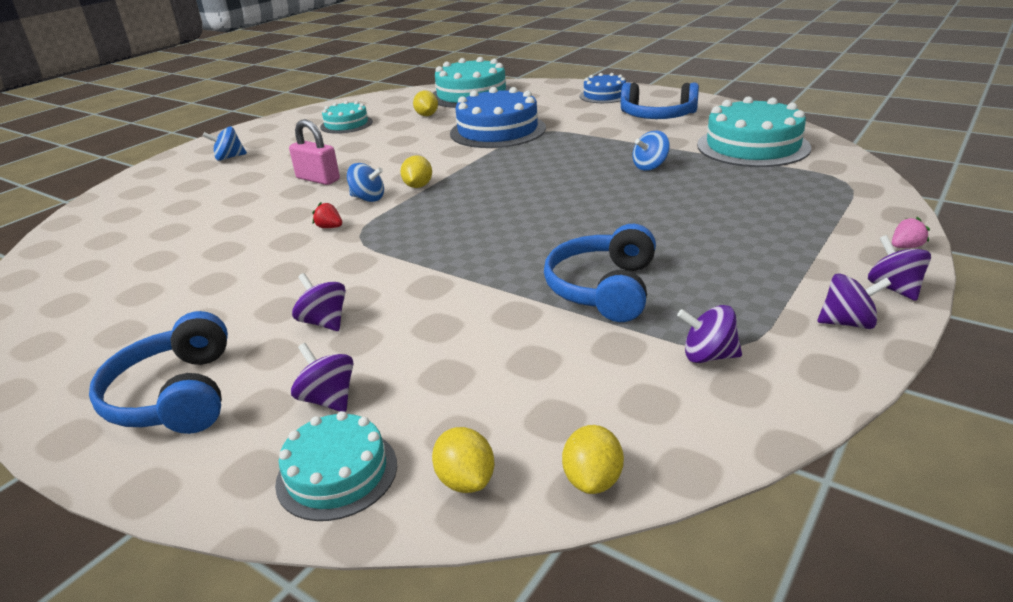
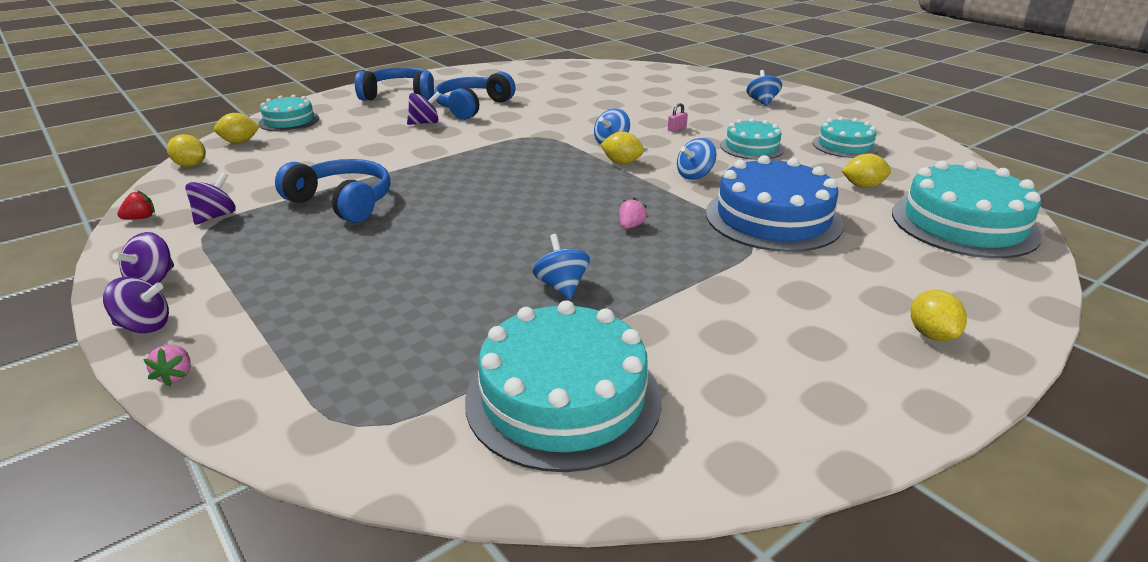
camera: 105 degrees right, 0 degrees up
(318, 179) = (677, 129): pink padlock -> pink padlock, size x0.46
(328, 399) = (346, 121): purple spinning top -> none
(329, 227) = (565, 129): red strawberry -> red strawberry (140, 218)
(360, 149) = (752, 147): none -> turquoise cake
(434, 158) = (695, 175): none -> blue spinning top
(544, 163) = (631, 226): none -> pink strawberry
(604, 95) = (931, 334): blue cake -> yellow lemon
(657, 116) = (776, 354): blue headphones -> blue headphones (472, 107)

